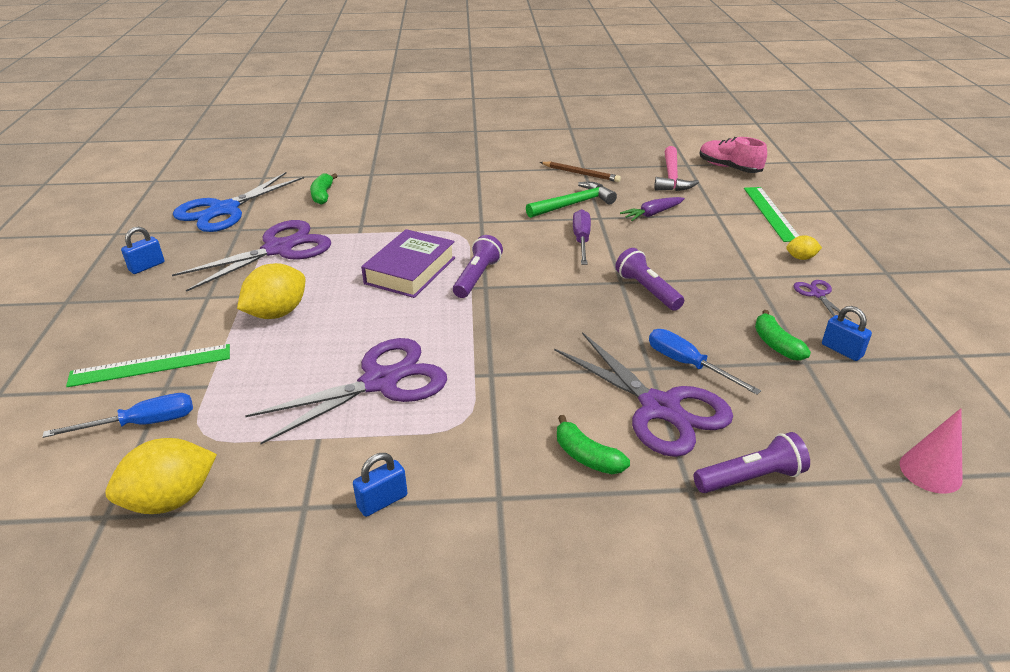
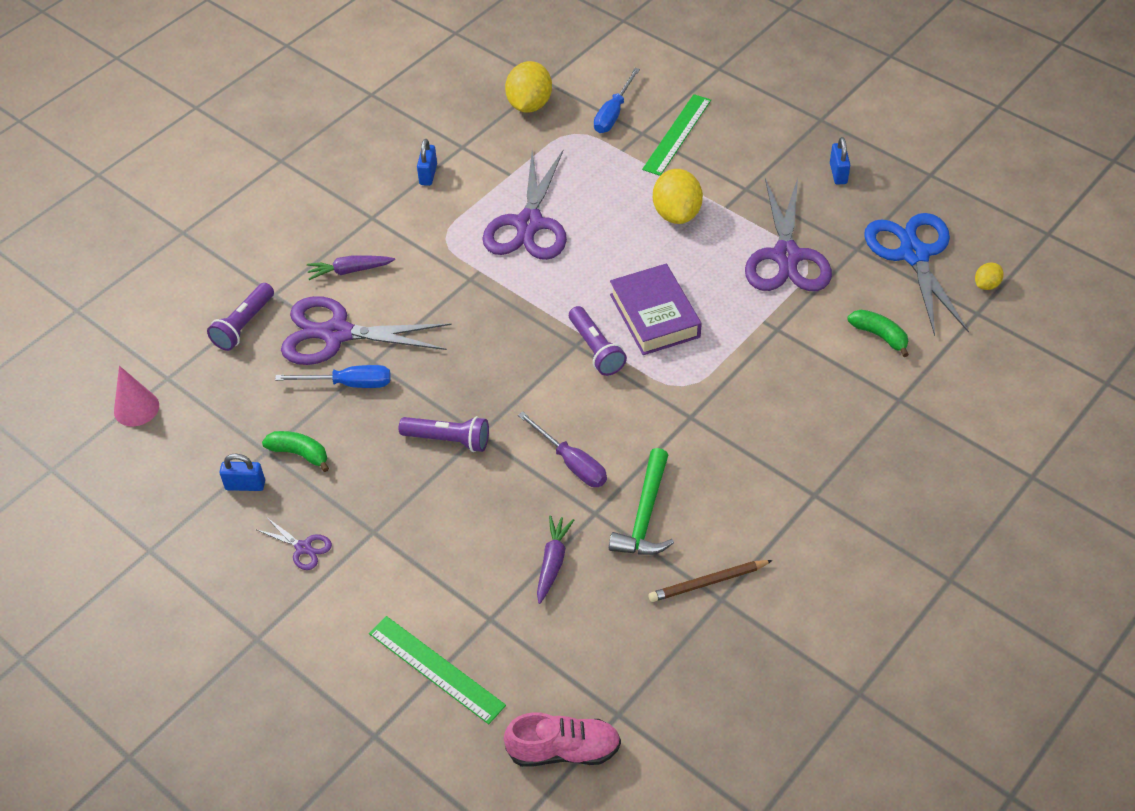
camera: 135 degrees right, 15 degrees up
(587, 456) = (349, 271): green banana -> purple carrot
(672, 177) = (606, 663): pink hammer -> none
(801, 258) = (351, 599): yellow lemon -> yellow lemon (986, 285)

